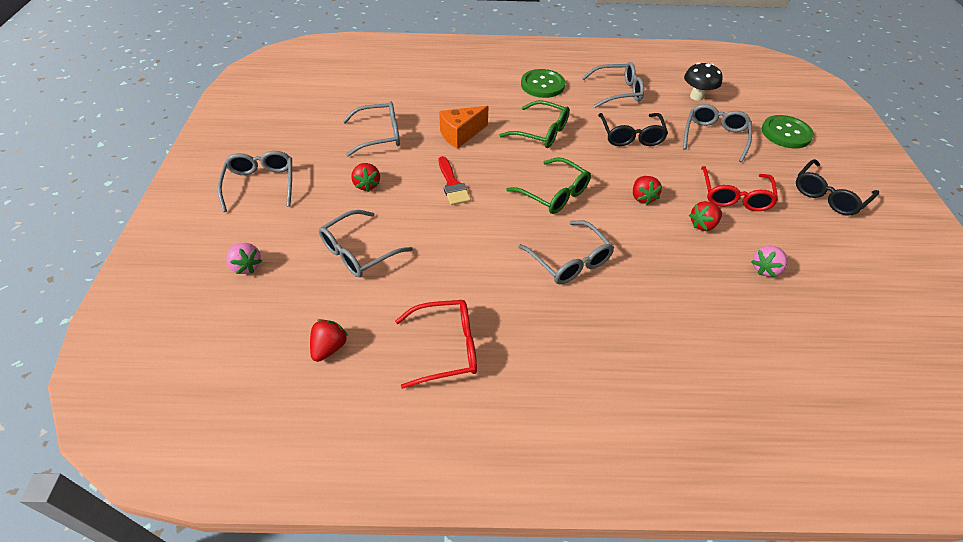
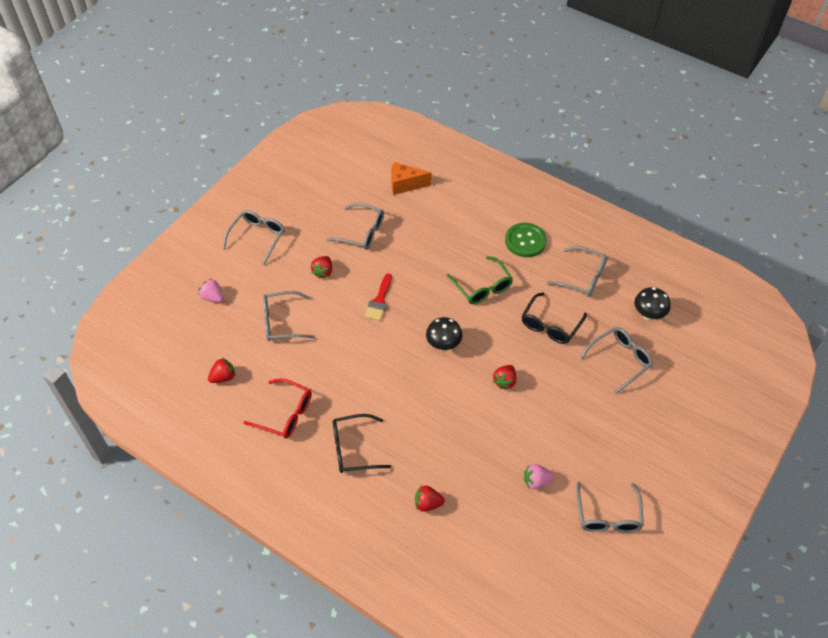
camera: 35 degrees right, 5 degrees up
(246, 266) = (213, 297): pink strawberry -> pink strawberry turned 135 degrees clockwise
(460, 135) = (420, 260): orange cheese -> orange cheese (405, 184)
(554, 194) = (443, 345): green glasses -> black mushroom
(570, 261) = (407, 400): grey glasses -> grey glasses (608, 515)
(703, 225) = (527, 426): red strawberry -> red strawberry (427, 503)
(734, 196) = (577, 418): red glasses -> none
(786, 133) = (688, 388): green button -> none
(828, 195) = (655, 457): black glasses -> black glasses (353, 449)

